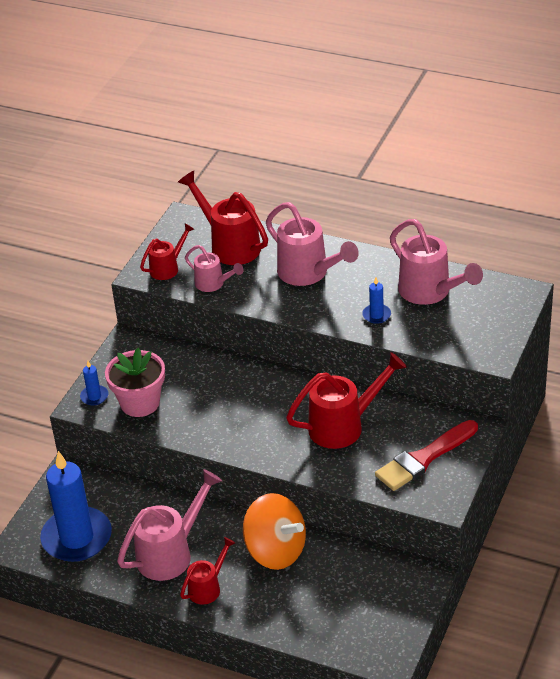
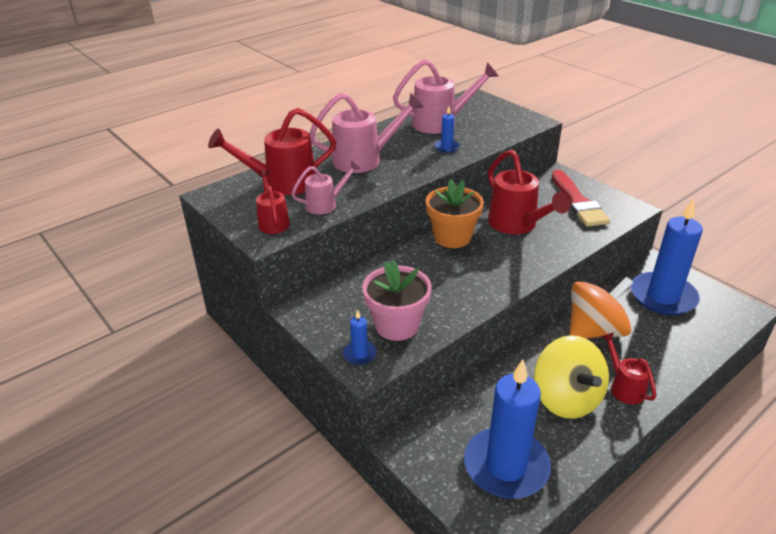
camera: 65 degrees left, 5 degrees down
(170, 553) = (566, 399): pink watering can -> yellow spinning top
(289, 390) = (452, 237): none -> orange flower pot
(343, 426) = (516, 225): red watering can -> red watering can turned 150 degrees clockwise
(367, 590) = (663, 296): none -> blue candle

